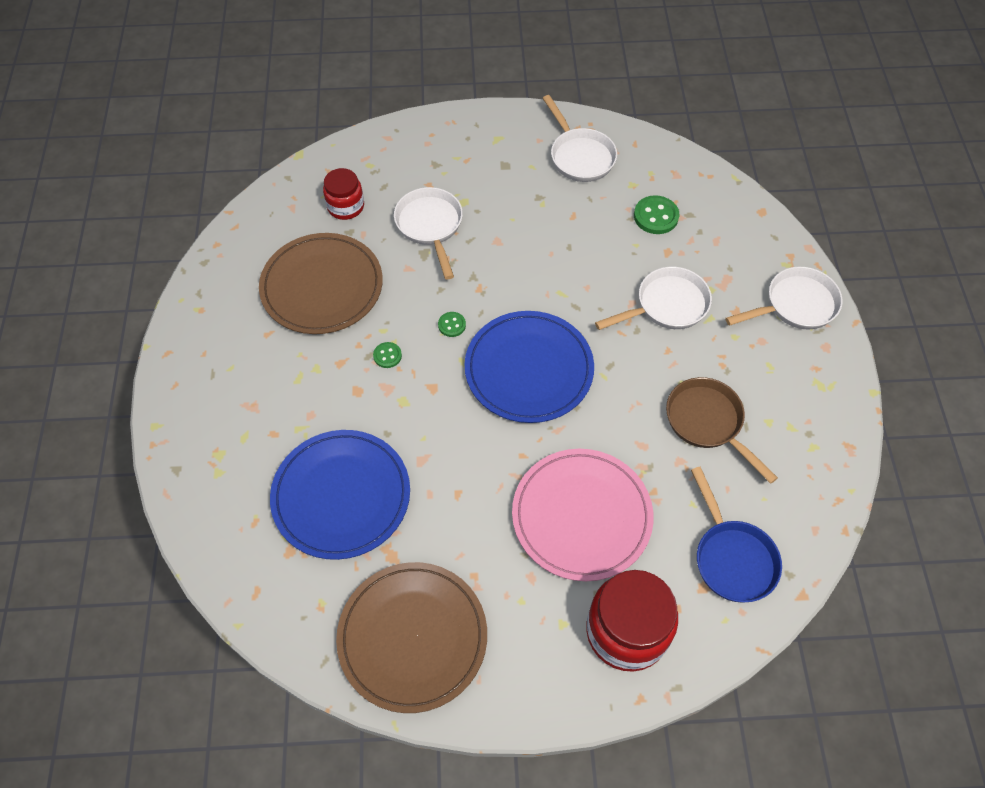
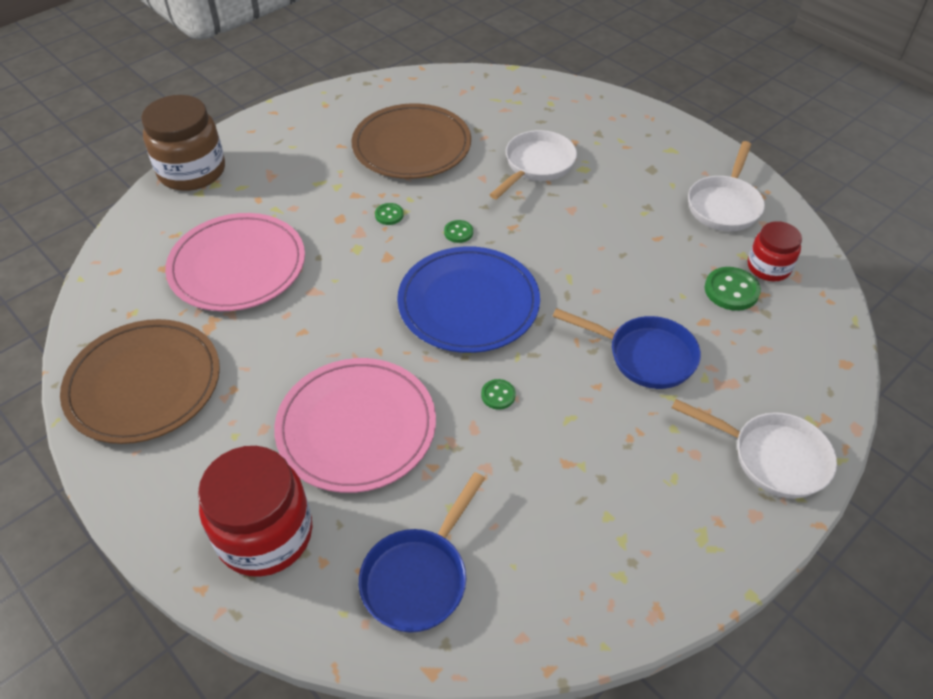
camera: 50 degrees right, 10 degrees down
(182, 462) = (192, 171): none -> brown jar
(341, 496) = (237, 266): blue plate -> pink plate
(345, 206) = (497, 114): red jar -> red jar (768, 267)
(627, 411) = (498, 395): none -> green button
(666, 305) = (645, 356): white pan -> blue pan
(707, 423) = (551, 465): brown pan -> none

